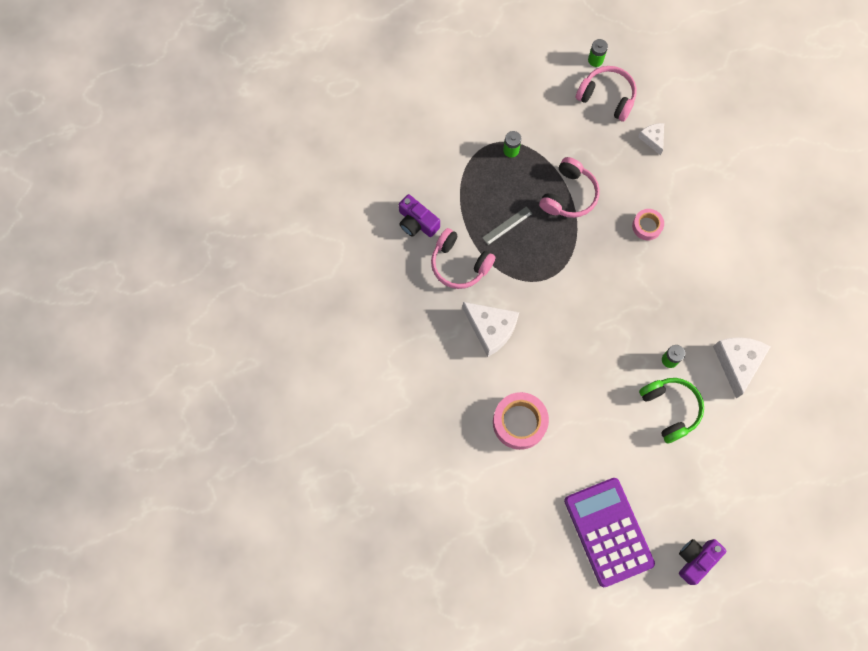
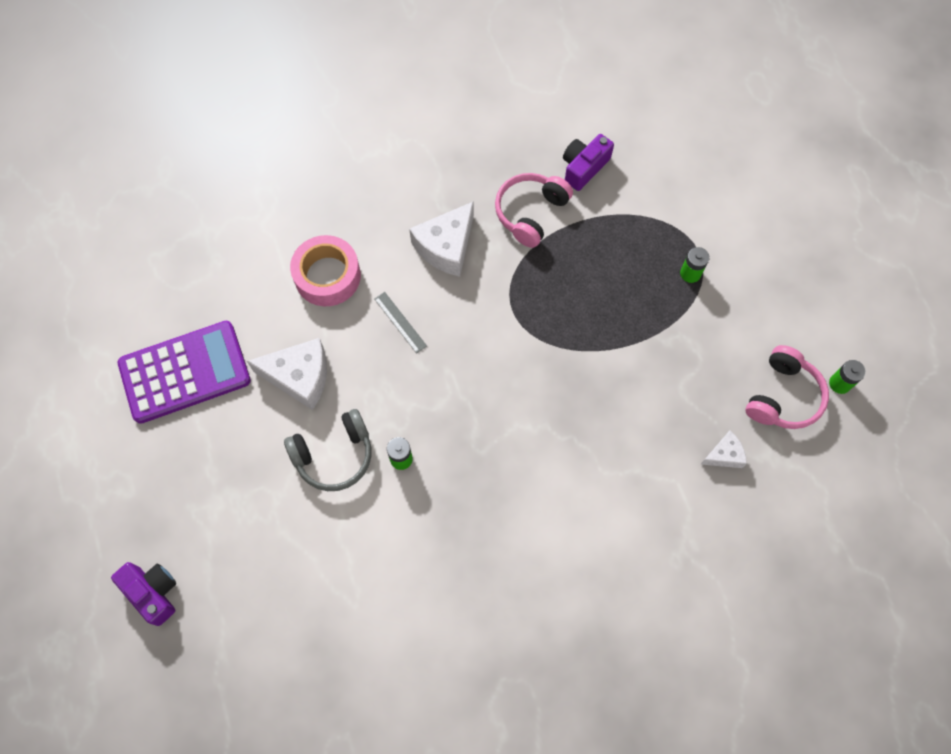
camera: 90 degrees right, 5 degrees down
(507, 225) = (584, 267): grey ruler -> grey ruler (400, 322)
(569, 195) = (631, 342): pink headphones -> none
(647, 226) = (591, 440): pink tape -> none
(670, 409) = (334, 455): green headphones -> grey headphones
(696, 559) = (138, 475): purple camera -> purple camera (153, 592)
(737, 363) = (394, 549): white cheese -> white cheese (299, 377)

